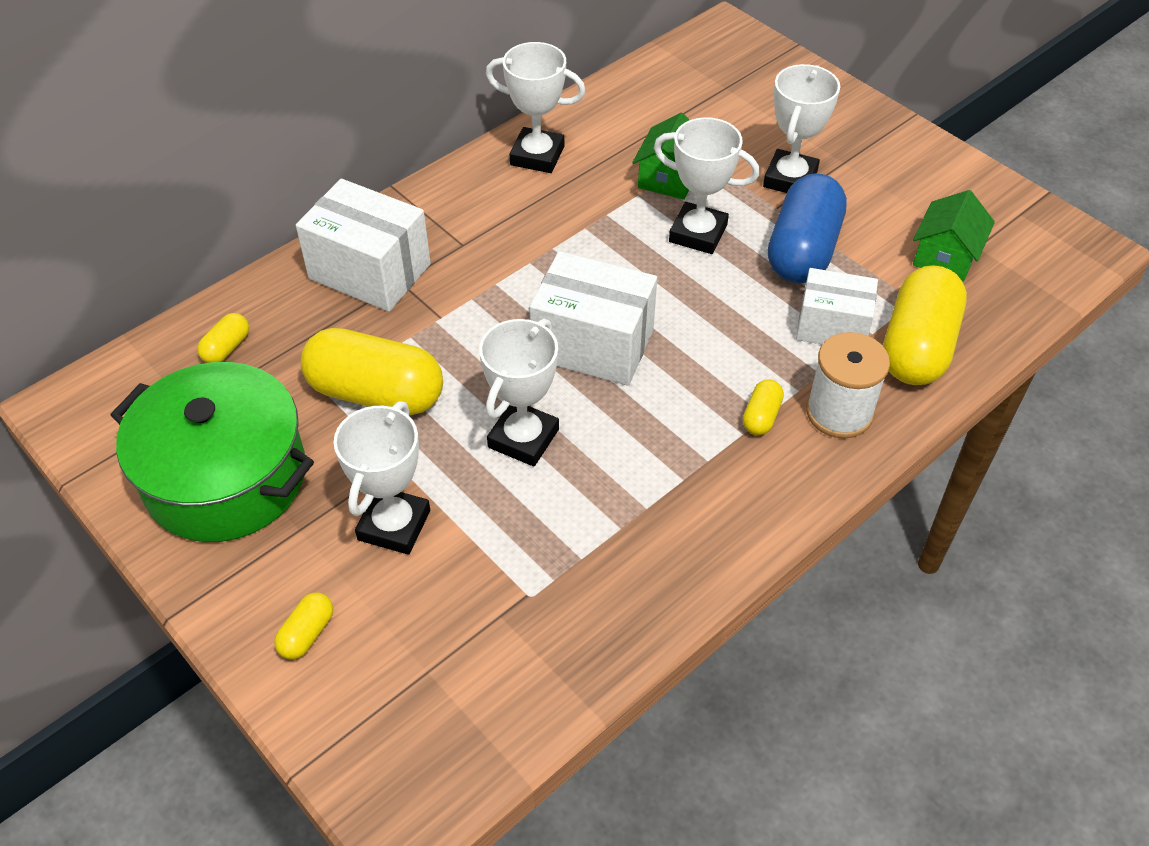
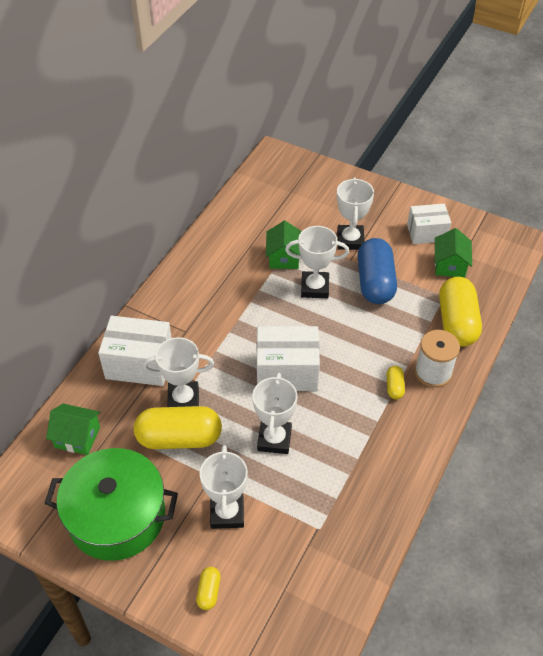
camera: 20 degrees left, 0 degrees up
(226, 348) = (77, 437): yellow capsule -> green house
(537, 156) = (203, 263): white trophy -> white trophy (183, 399)
(832, 327) = (409, 323): white box -> white box (426, 233)

